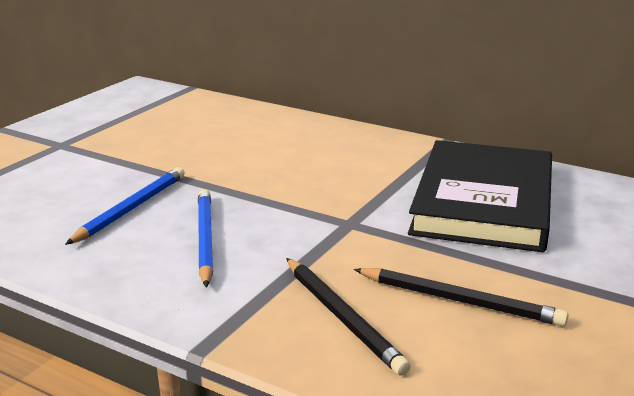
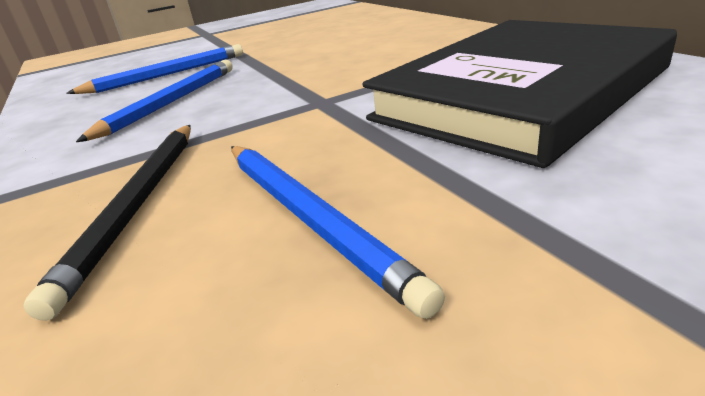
camera: 35 degrees right, 5 degrees up
(459, 301) = (309, 217): black pencil -> blue pencil

